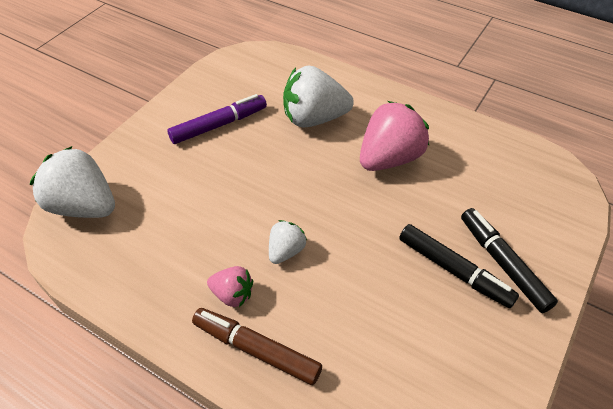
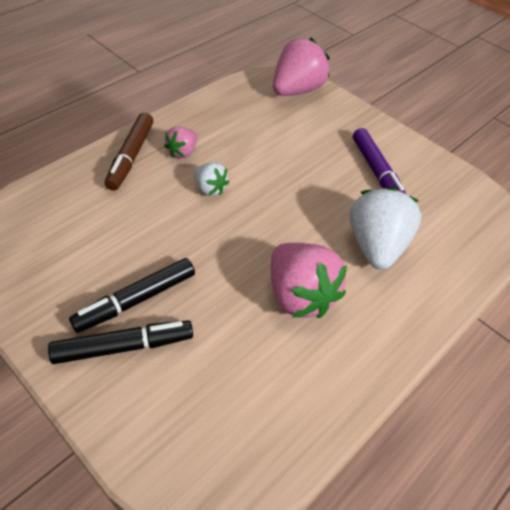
camera: 100 degrees right, 0 degrees up
(83, 206) = (297, 90): white strawberry -> pink strawberry
(256, 349) = (131, 156): brown marker -> brown marker turned 150 degrees clockwise

